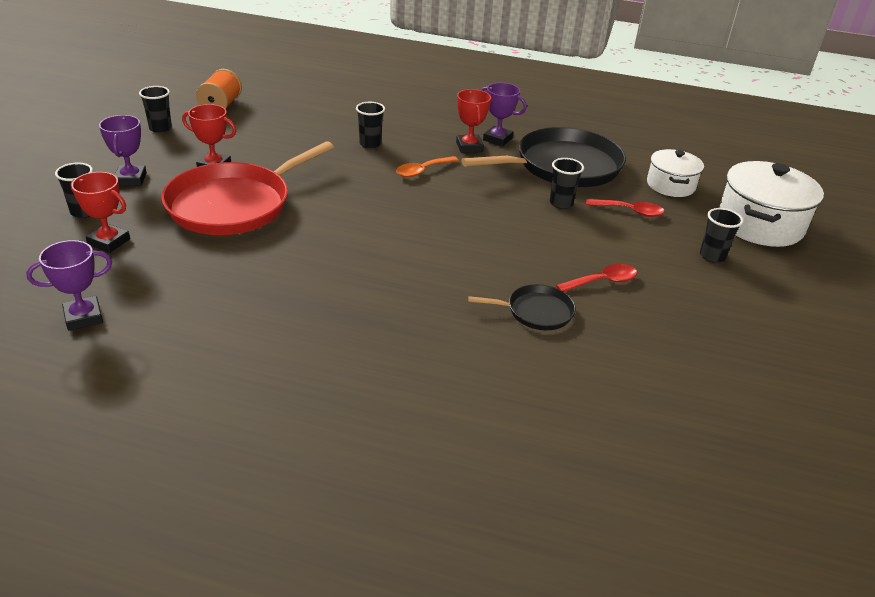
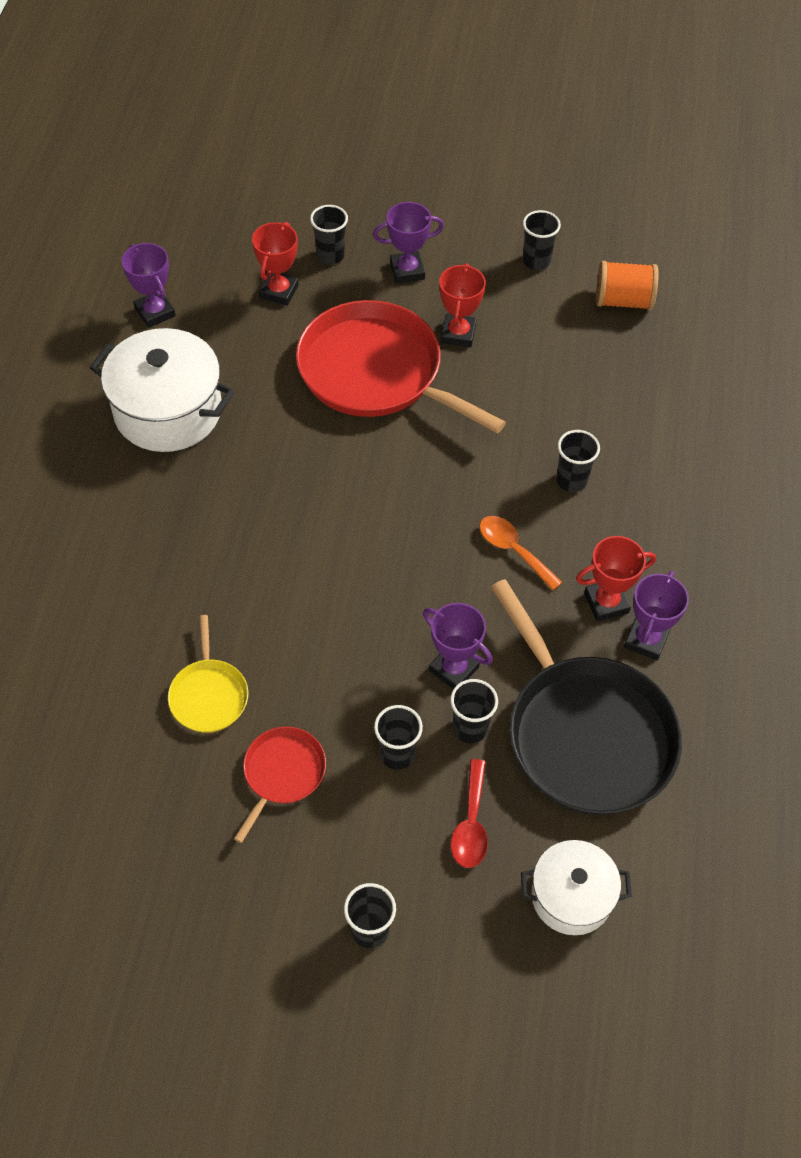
camera: 85 degrees right, 20 degrees up
(515, 203) = (453, 669): none -> purple trophy
(536, 312) = (209, 695): black pan -> yellow pan
(582, 232) = (397, 754): none -> black cup
(602, 281) = (282, 773): red spoon -> red pan
(759, 224) = (479, 1025): white pot -> white pot (168, 411)

